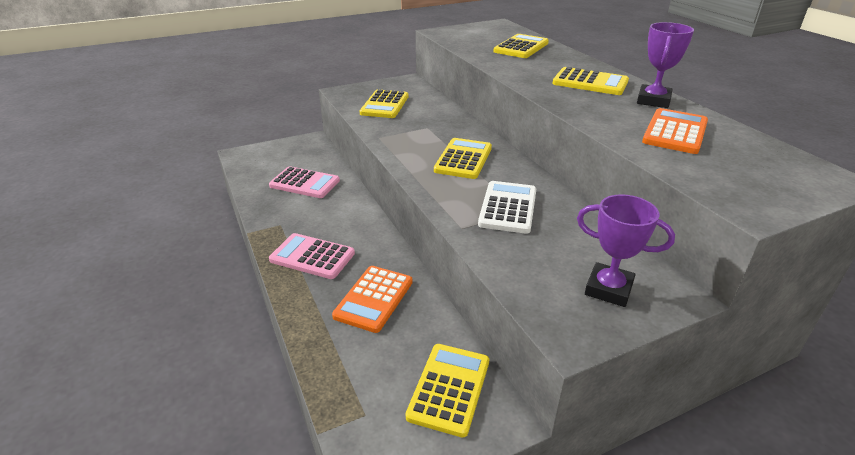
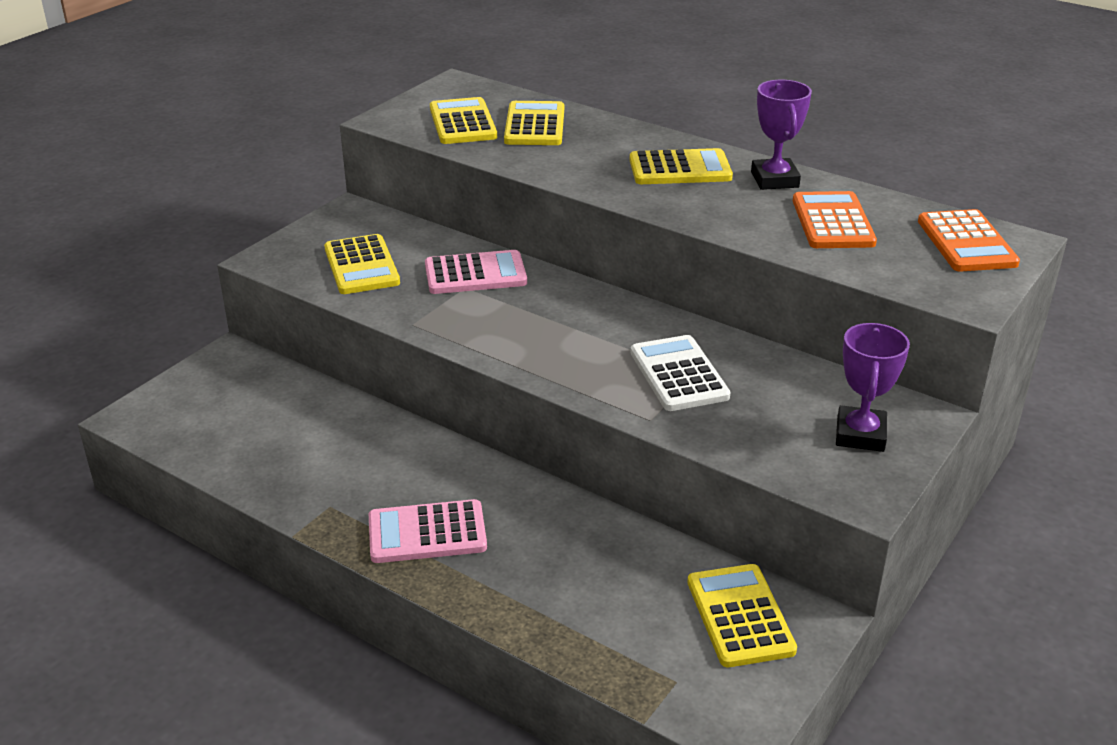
camera: 30 degrees left, 0 degrees up
(305, 183) = (298, 431): pink calculator -> pink calculator (475, 274)
(374, 299) = (563, 554): orange calculator -> orange calculator (966, 242)
(463, 159) = (562, 323): yellow calculator -> yellow calculator (462, 123)
(608, 289) = (860, 434): purple trophy -> purple trophy turned 75 degrees counterclockwise

